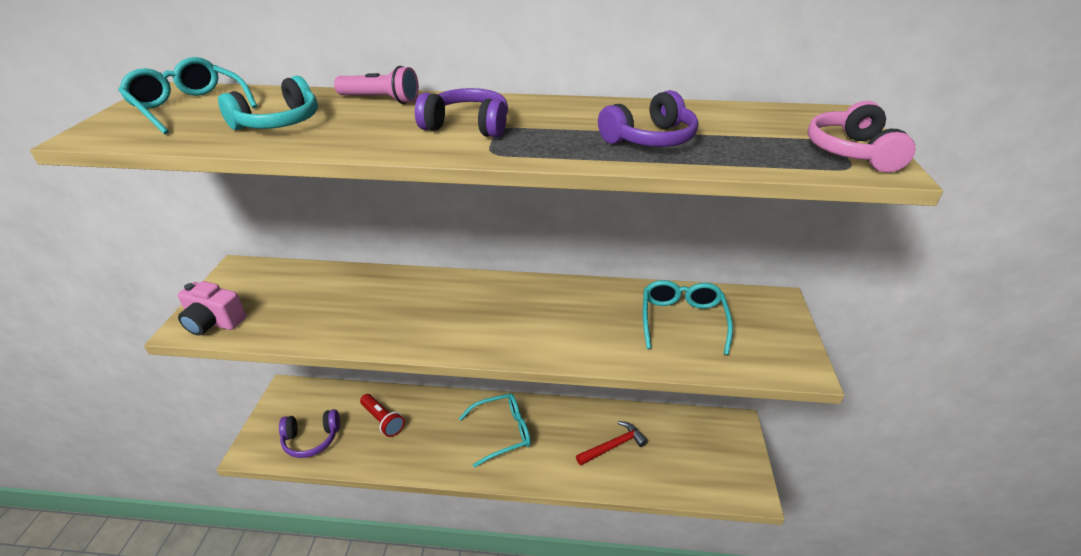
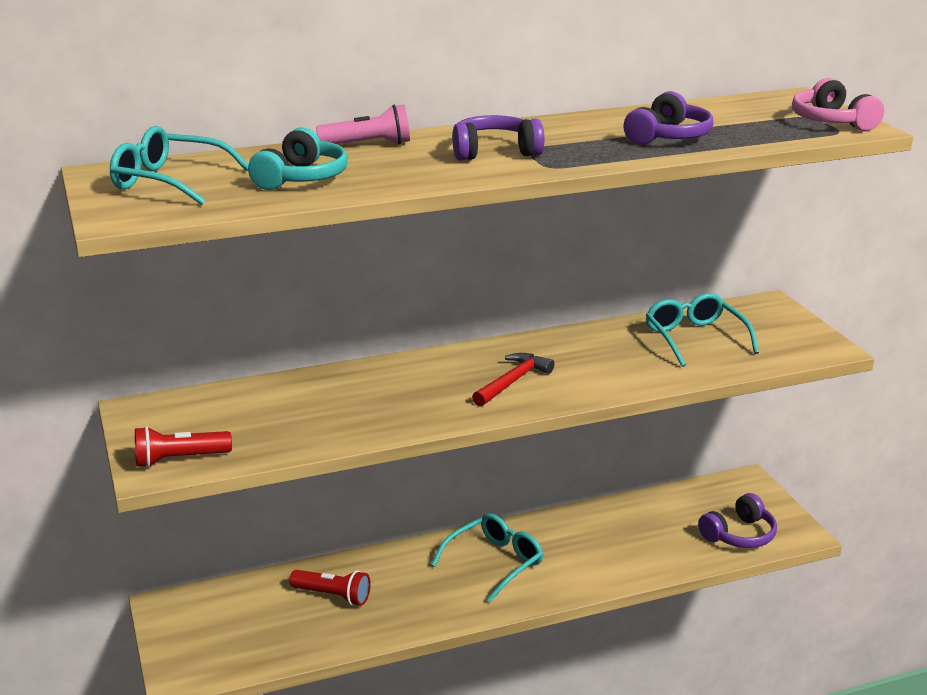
camera: 25 degrees left, 10 degrees down
(214, 322) = (179, 459): pink camera -> red flashlight
(311, 439) = (254, 641): purple headphones -> purple headphones (739, 535)
(613, 446) = (631, 537): red hammer -> red hammer (512, 381)

